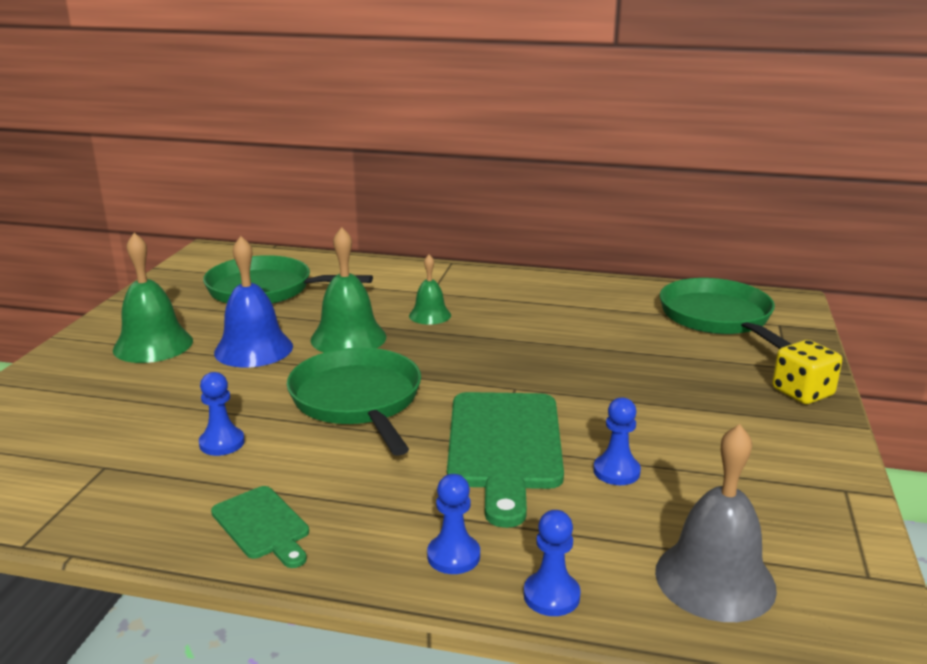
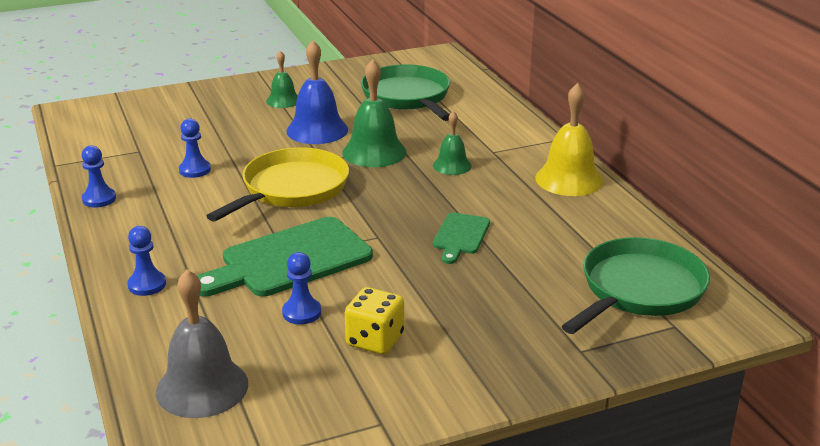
camera: 55 degrees right, 5 degrees up
(153, 345) = (283, 100): green bell -> green bell, size x0.59
(262, 525) = (125, 216): green cutting board -> green cutting board (460, 236)
(358, 400) = (291, 189): green pan -> yellow pan
(521, 283) = (569, 179): none -> yellow bell
(551, 596) = (135, 330): blue pawn -> blue pawn (99, 199)
(802, 393) = (535, 369): yellow dice -> yellow dice (375, 340)

